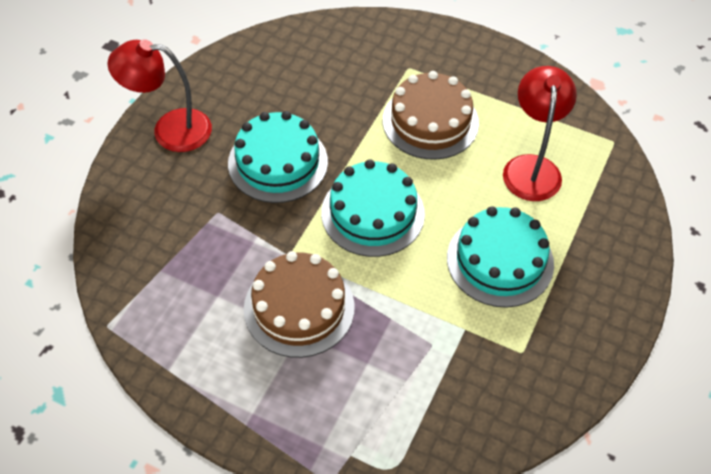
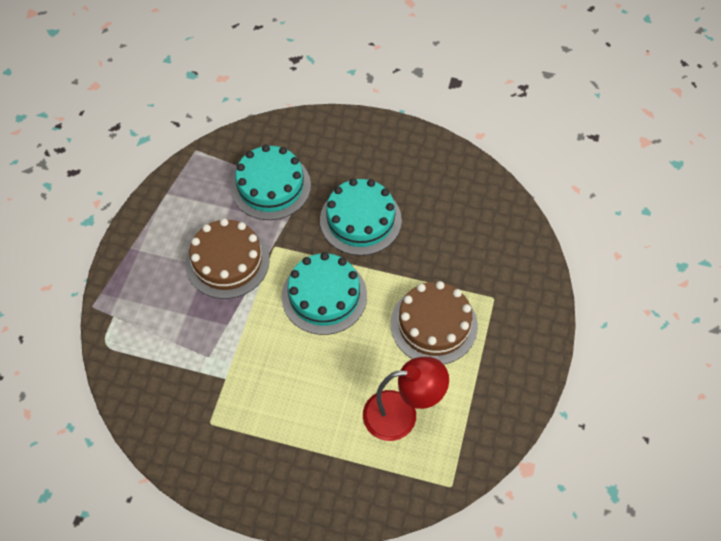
camera: 80 degrees right, 5 degrees up
(170, 129) = (375, 141): red lamp -> none
(500, 260) = (295, 397): turquoise cake -> turquoise cake (270, 186)

